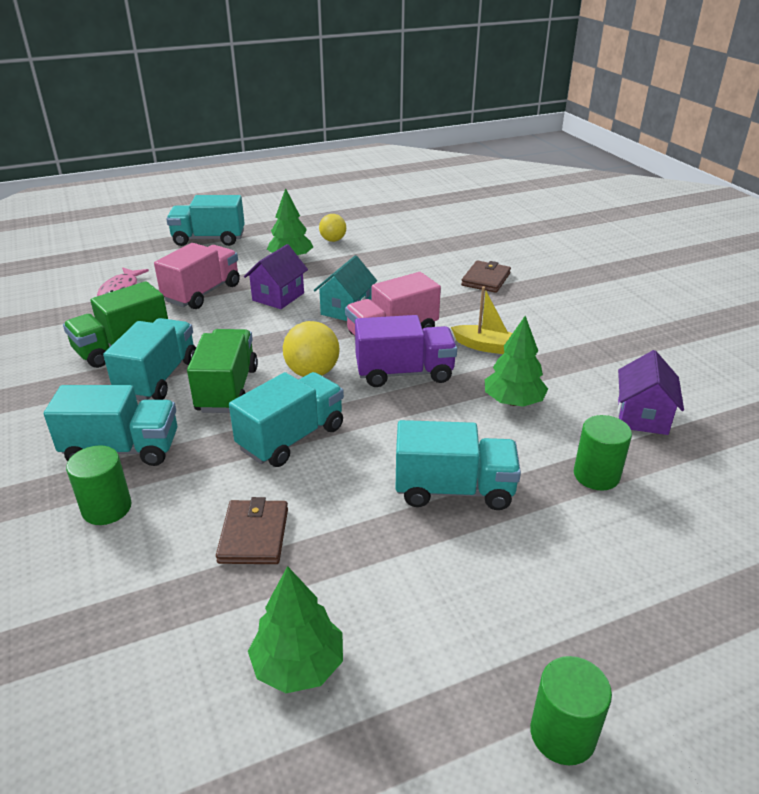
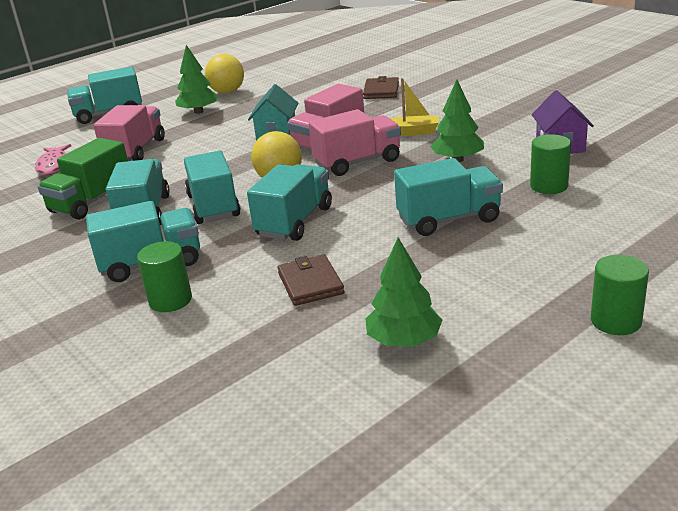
camera: 15 degrees left, 5 degrees down
(227, 389) = (213, 206): green truck -> turquoise truck
(278, 297) = (208, 139): purple house -> none
(333, 240) = (227, 92): yellow ball -> yellow ball, size x1.51
(404, 373) = (357, 162): purple truck -> pink truck

